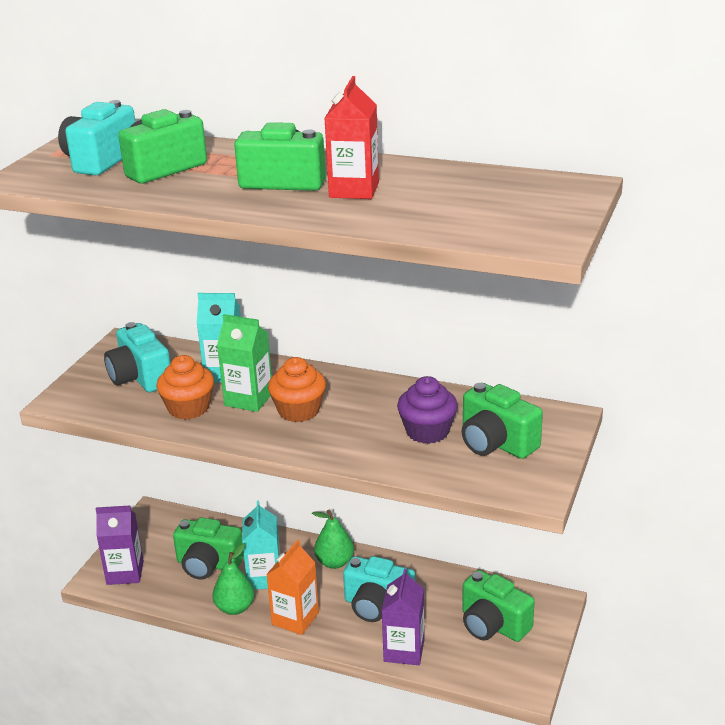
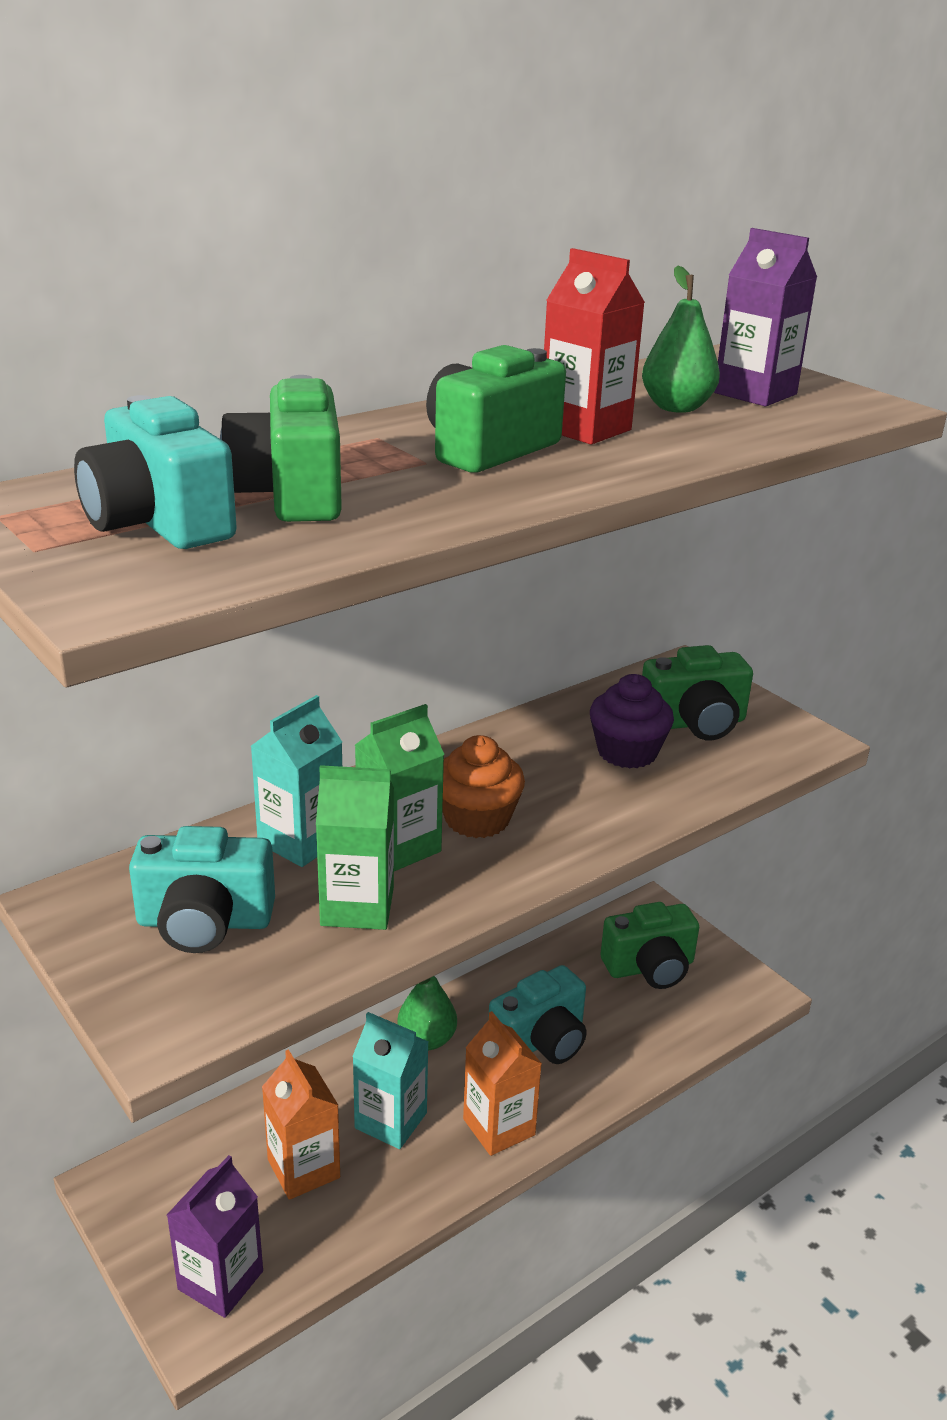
camera: 60 degrees left, 0 degrees up
(188, 408) = (357, 906): orange cupcake -> green carton
(208, 564) = (303, 1168): green camera -> orange carton
(235, 608) = (423, 1180): green pear -> green pear (676, 408)
(404, 650) = (635, 1056): purple carton -> purple carton (755, 393)

